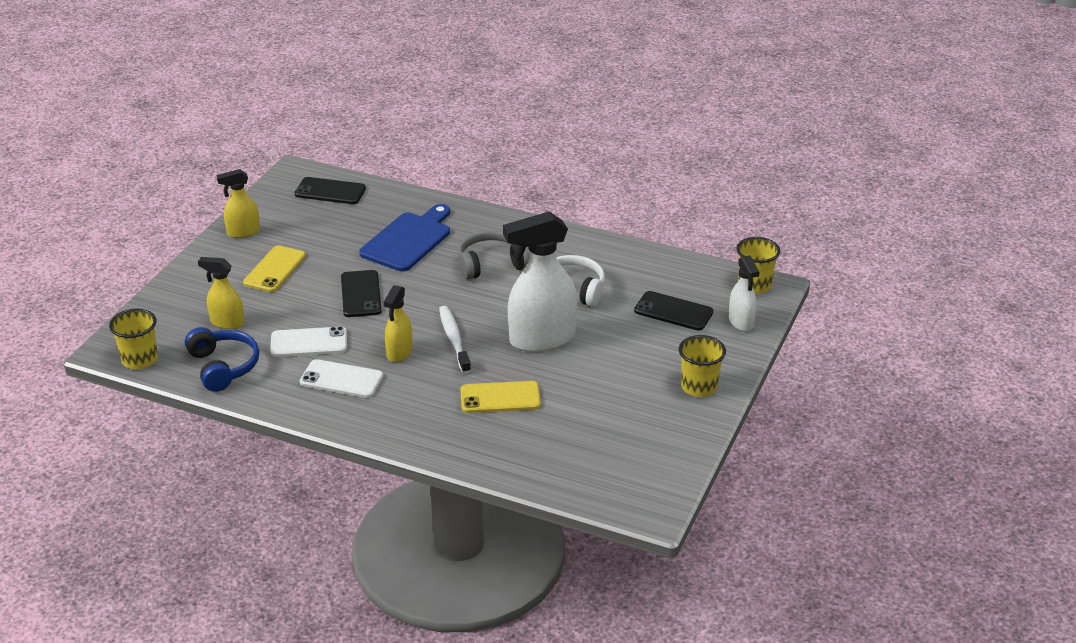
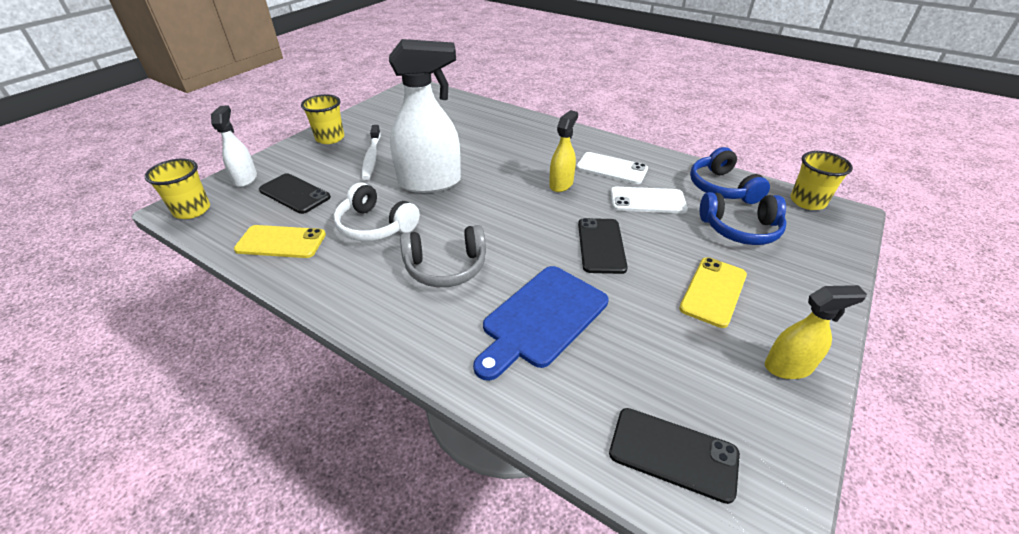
camera: 170 degrees left, 5 degrees up
(227, 322) = (740, 229): yellow spray bottle -> blue headphones
(454, 339) = (509, 190): white toothbrush -> white toothbrush (372, 157)
(500, 398) = (483, 145): yellow phone -> yellow phone (281, 242)

